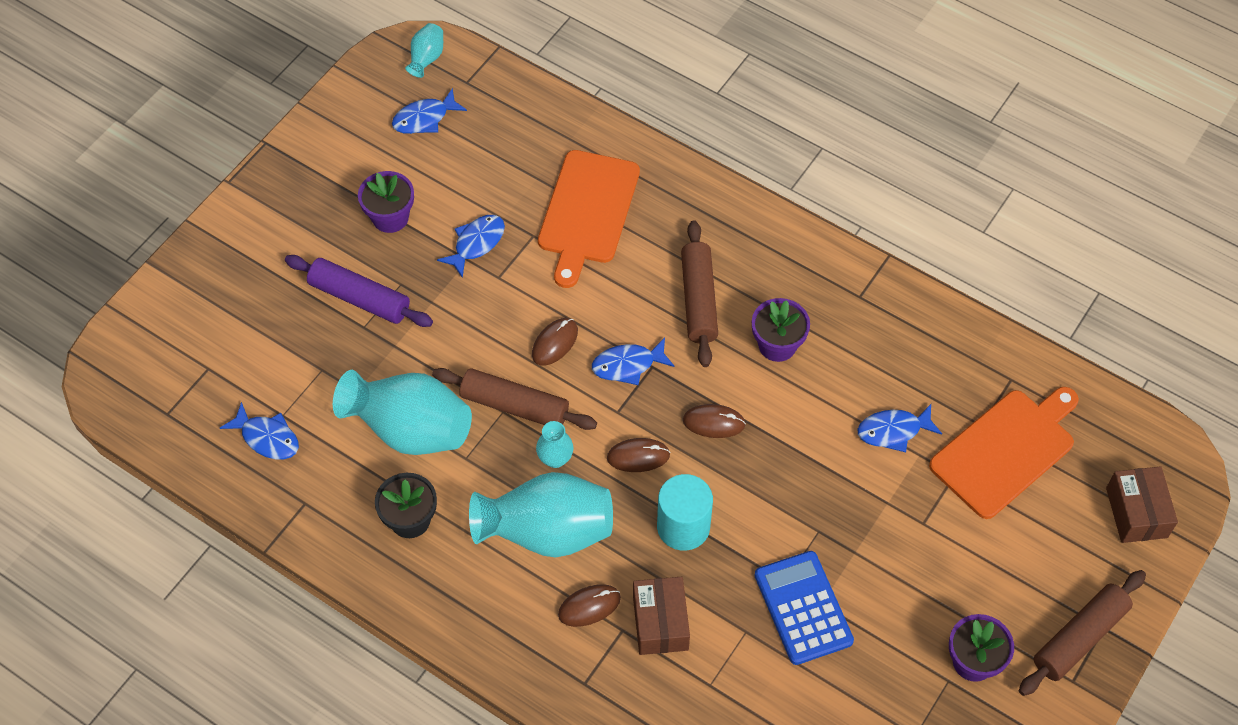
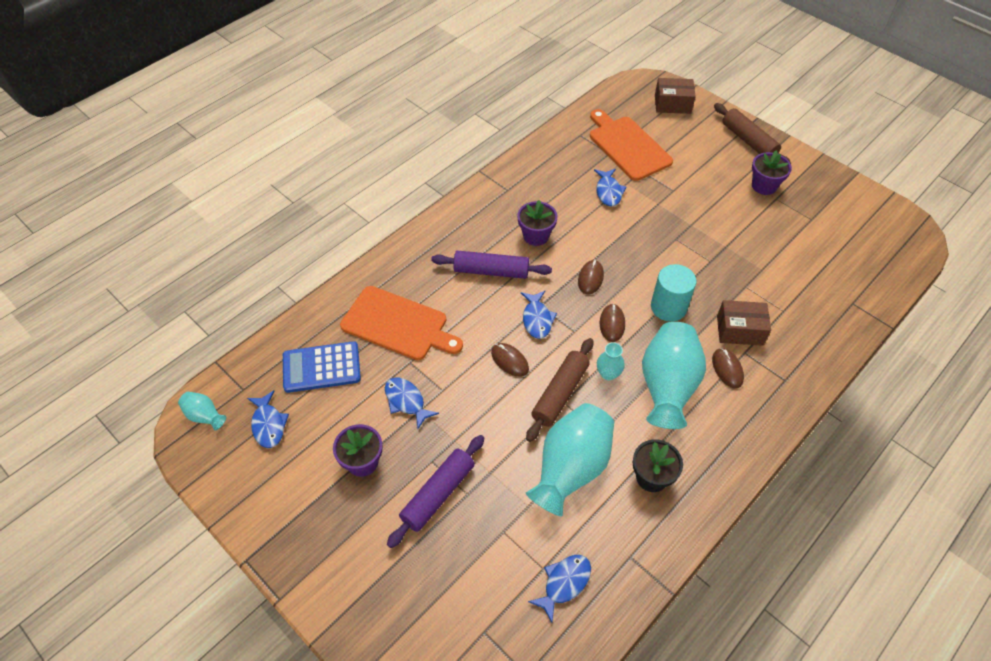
camera: 80 degrees left, 5 degrees down
(698, 300) = (491, 271): brown rolling pin -> purple rolling pin
(803, 608) = (729, 255): blue calculator -> blue calculator (321, 367)

